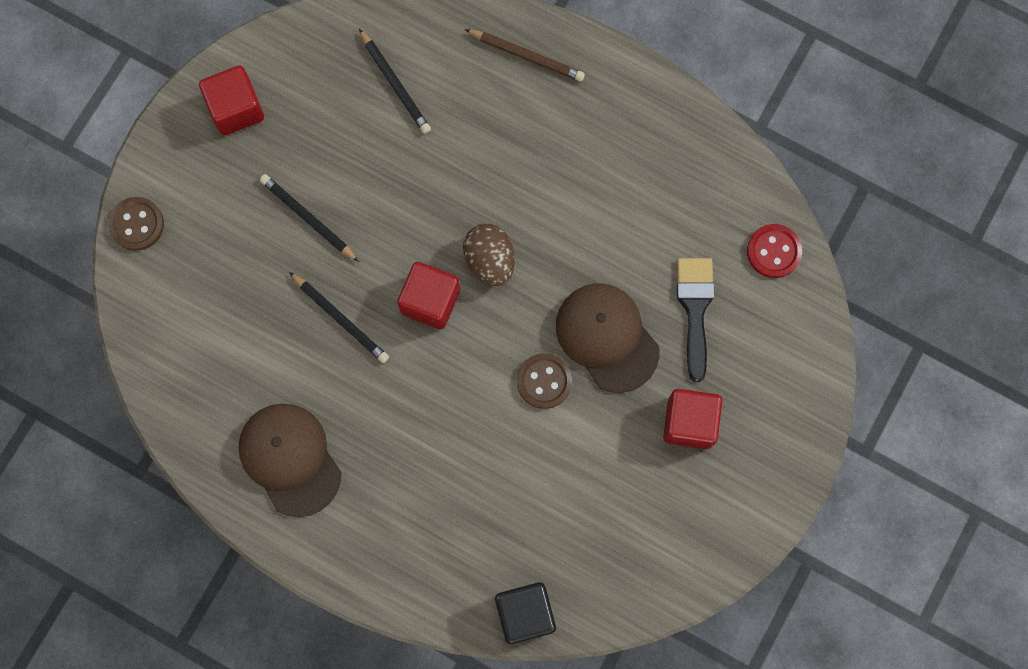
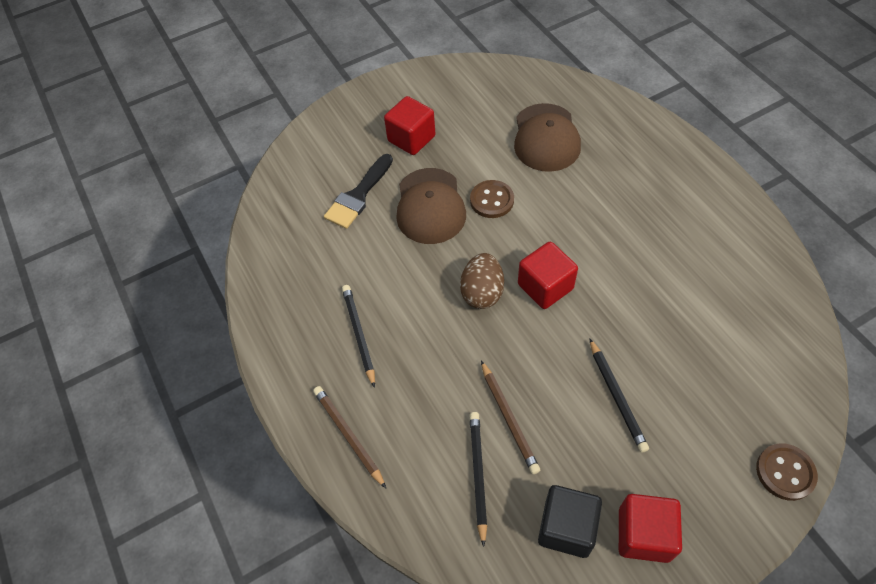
camera: 145 degrees left, 20 degrees down
(290, 459) = (708, 234): brown cap -> brown cap (546, 138)
(340, 319) = (625, 307): black pencil -> black pencil (359, 334)
(395, 146) = (508, 419): none -> brown pencil
(525, 613) = (582, 91): black cube -> black cube (566, 527)
(773, 251) = (279, 204): red button -> none

